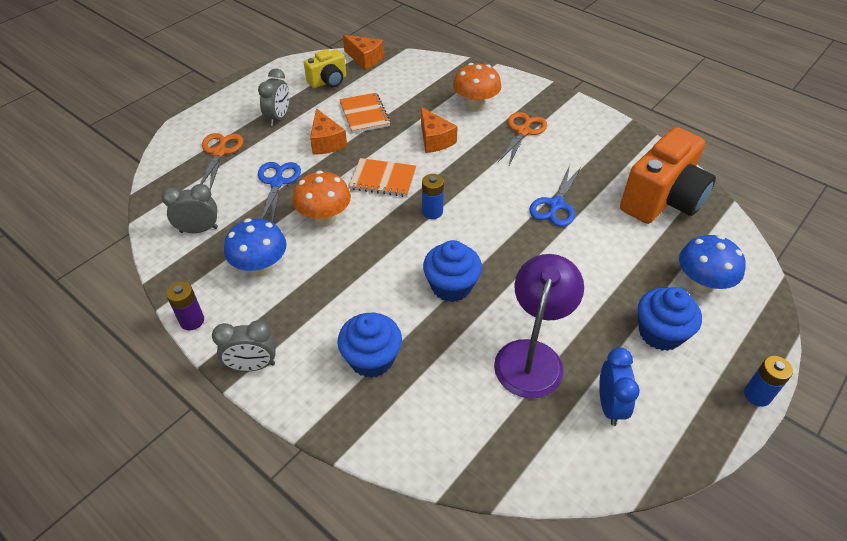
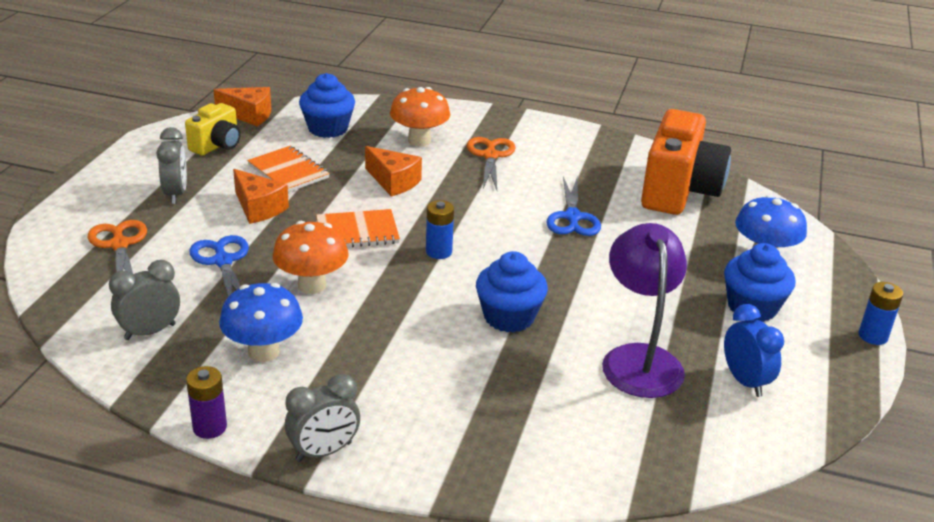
camera: 25 degrees left, 15 degrees down
(371, 359) = (465, 407): blue cupcake -> blue cupcake (328, 128)

